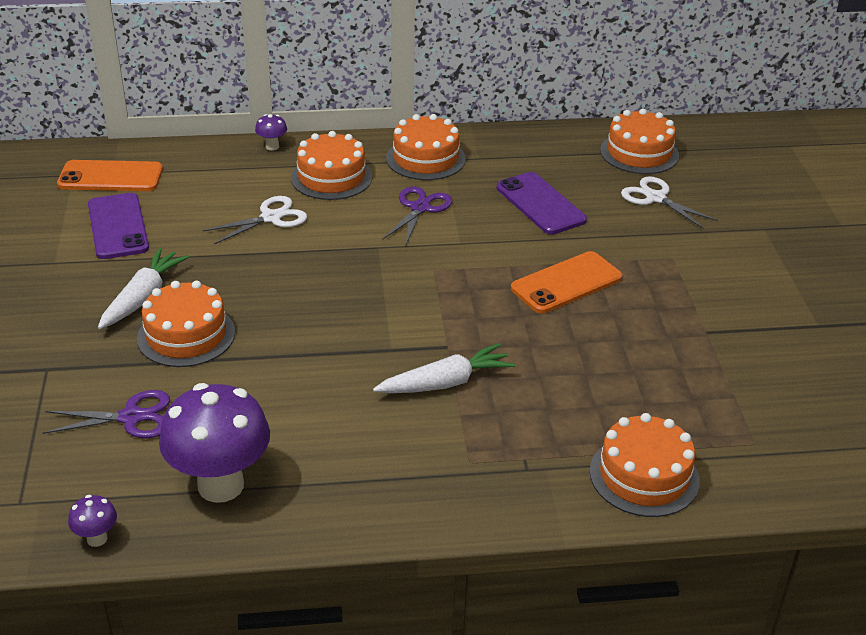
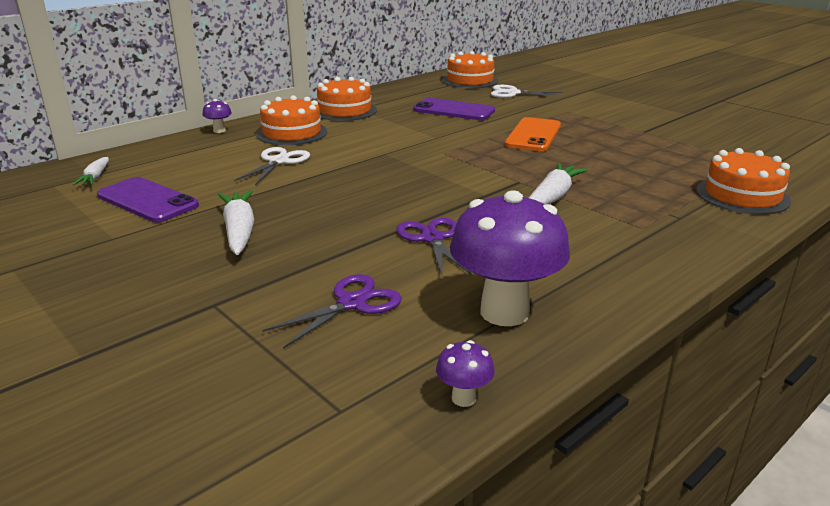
camera: 35 degrees left, 10 degrees down
(110, 177) = (95, 177): orange phone -> white carrot
(186, 335) = (316, 239): orange cake -> none
(420, 208) = (381, 130): purple scissors -> purple scissors (432, 238)

